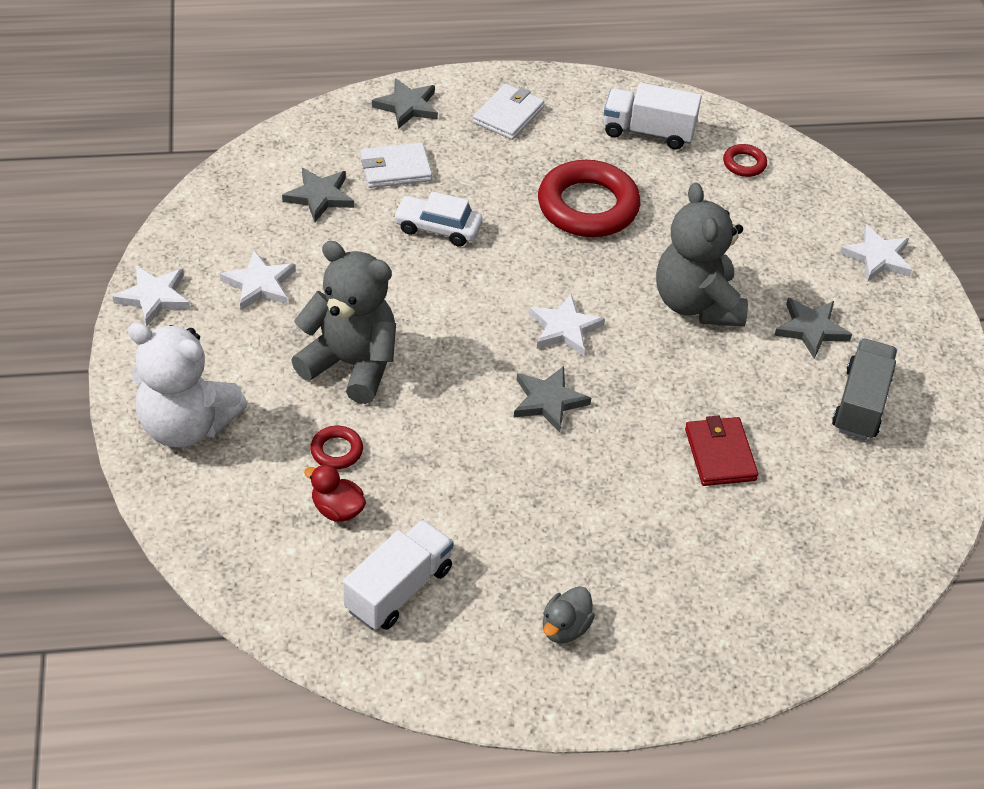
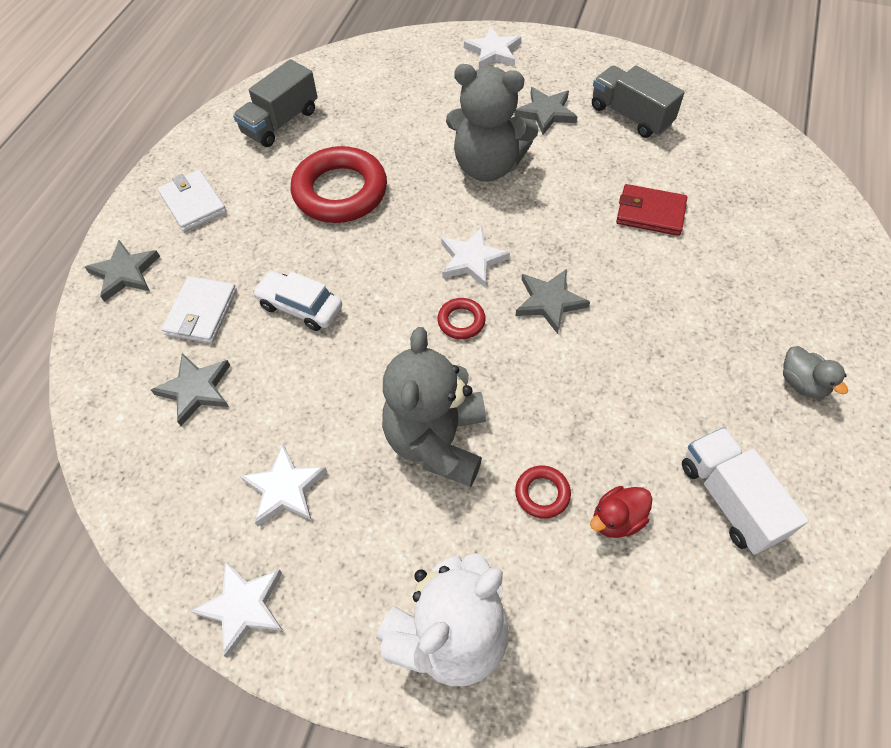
camera: 60 degrees left, 10 degrees up
(351, 364) = (437, 441): grey teddy bear -> grey teddy bear turned 45 degrees counterclockwise
(437, 228) = (300, 307): white car -> white car turned 75 degrees clockwise
(648, 132) = (280, 122): white truck -> grey truck
(744, 164) = (354, 81): red ring -> red ring (461, 321)

